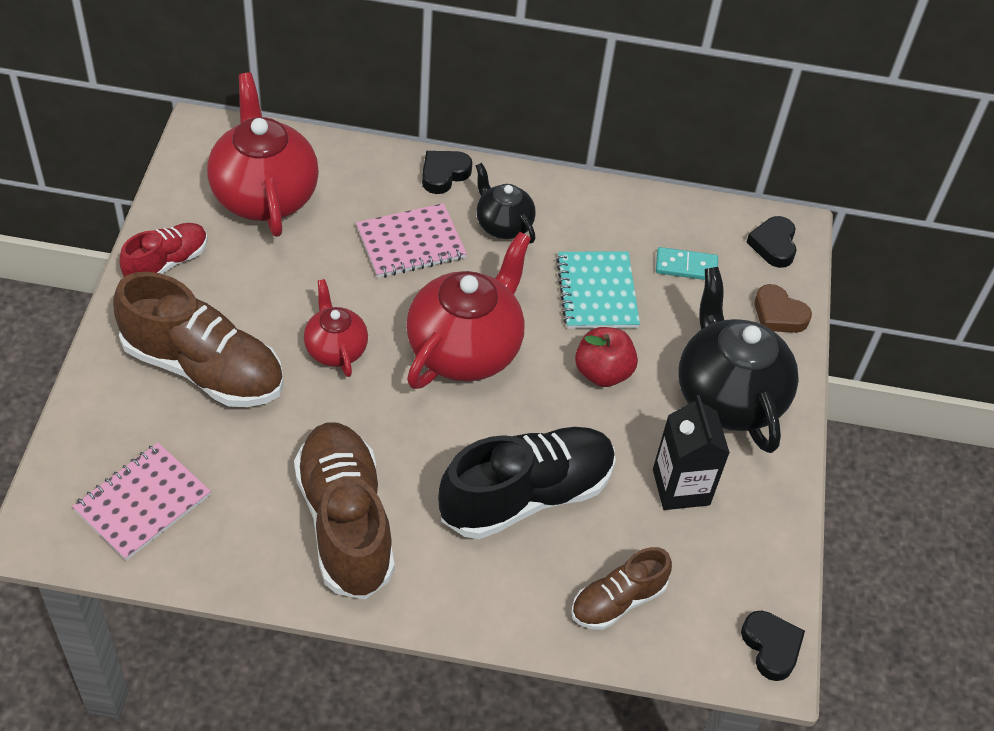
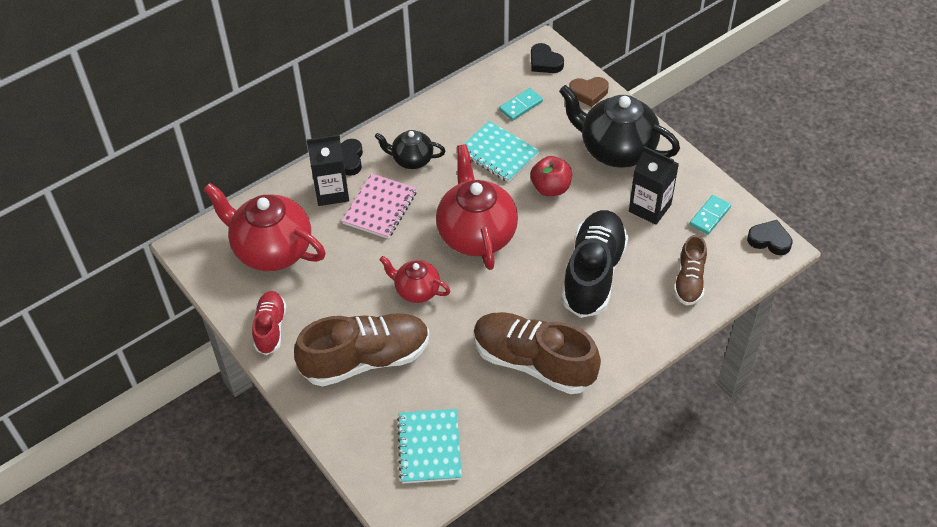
camera: 40 degrees left, 0 degrees up
(142, 503) = (429, 447): pink notebook -> turquoise notebook
(388, 190) = (332, 192): none -> black carton
(737, 557) = (709, 216): none -> turquoise domino

